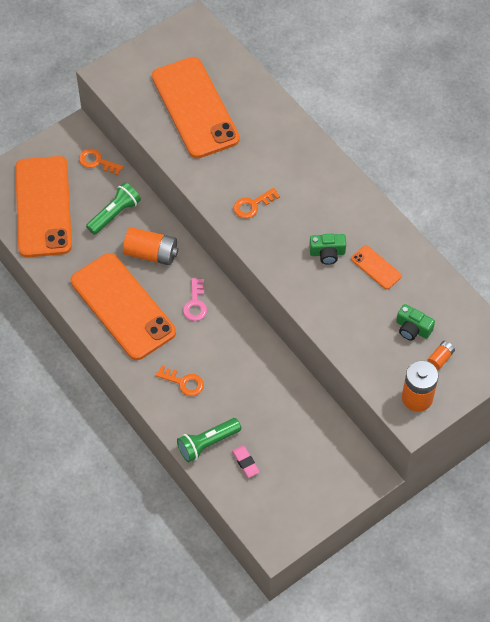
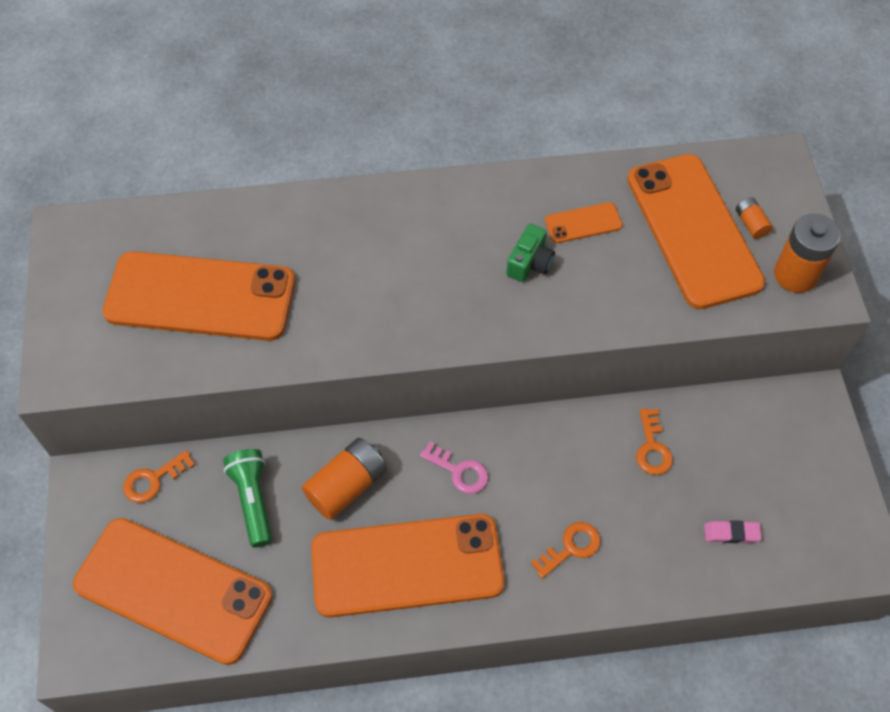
camera: 60 degrees left, 0 degrees up
(207, 443) = (680, 566): green flashlight -> none
(252, 205) = (402, 308): orange key -> orange key (652, 448)
(412, 328) = (693, 230): green camera -> orange phone

